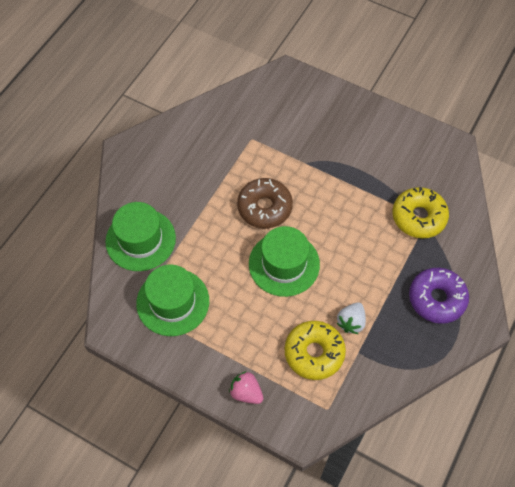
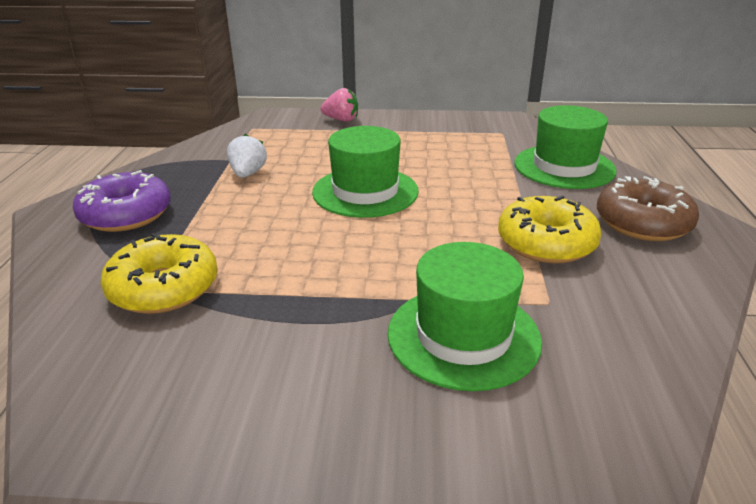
camera: 155 degrees right, 30 degrees down
(173, 302) = (470, 142): green hat -> green hat (463, 336)
(264, 207) = (438, 230): brown donut -> brown donut (642, 223)
(314, 353) = (284, 149): yellow donut -> yellow donut (546, 243)

